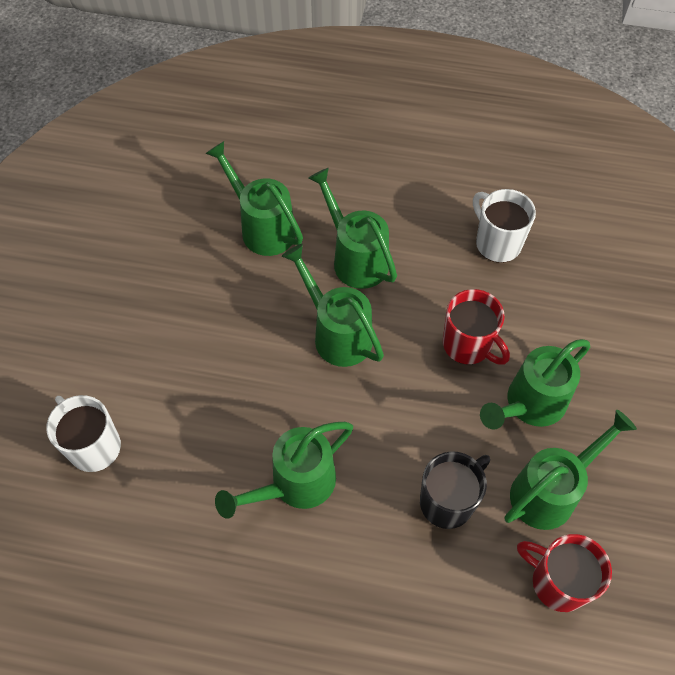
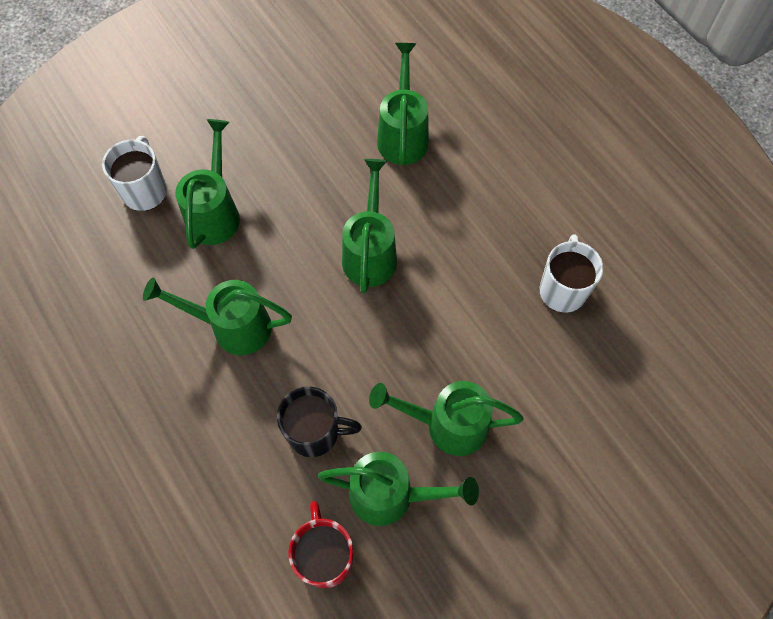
camera: 45 degrees right, 5 degrees up
(355, 258) = (443, 211): green watering can -> green watering can (215, 212)
(468, 345) = (452, 343): red mug -> none

